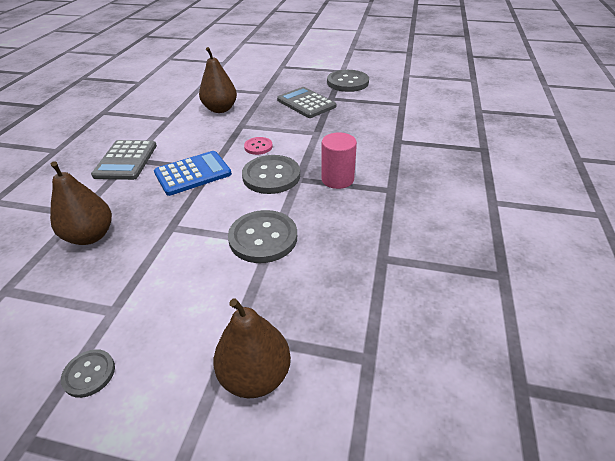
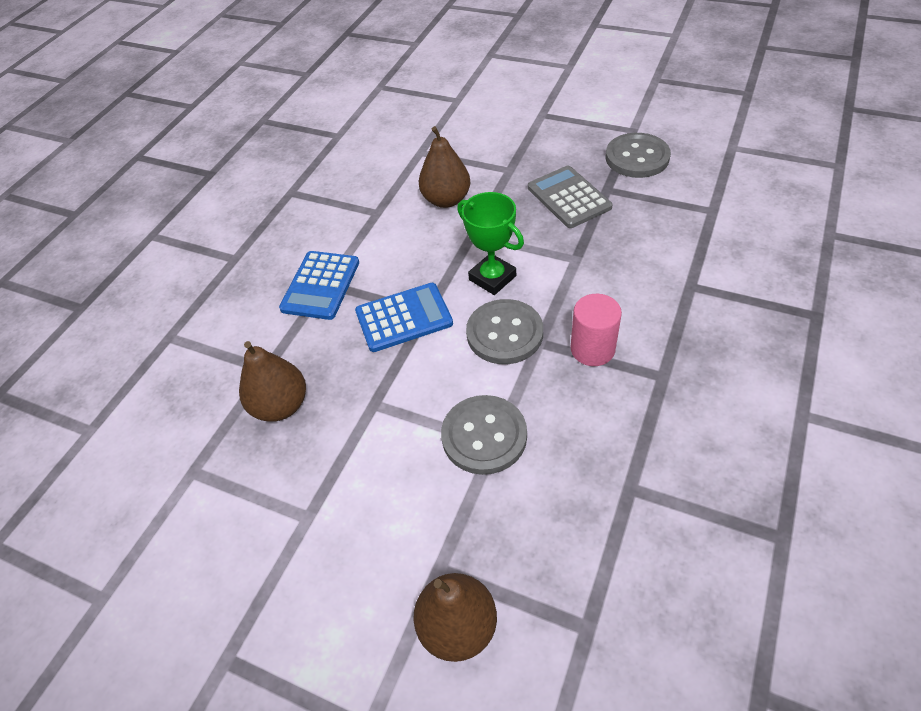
camera: 15 degrees right, 10 degrees up
(89, 374) = (284, 594): grey button -> none
(126, 160) = (320, 285): grey calculator -> blue calculator
(258, 147) = (492, 278): pink button -> green trophy

